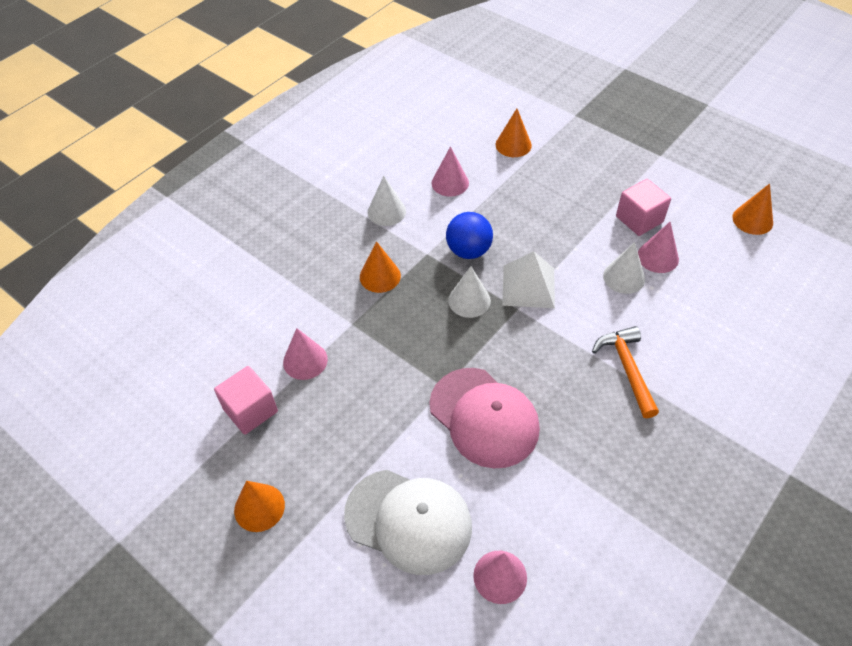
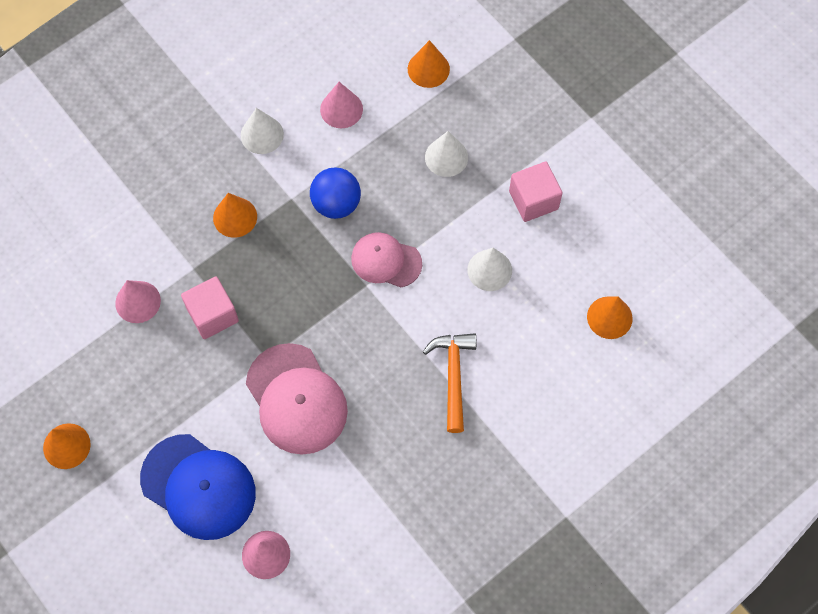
camera: 10 degrees right, 15 degrees up
(250, 410) = (75, 345): pink cube -> pink cube (212, 315)
(408, 520) = (198, 487): white cap -> blue cap
(469, 300) = (319, 265): white cone -> white cone (446, 157)
(528, 286) = (386, 261): white pyramid -> pink cap
(658, 257) = (535, 252): pink cone -> none
(752, 220) = (657, 226): orange cone -> orange cone (609, 317)

